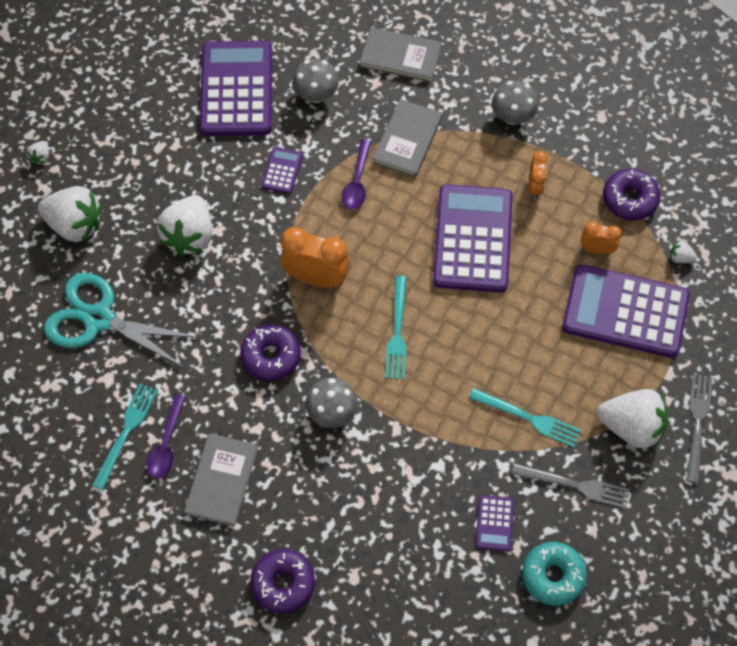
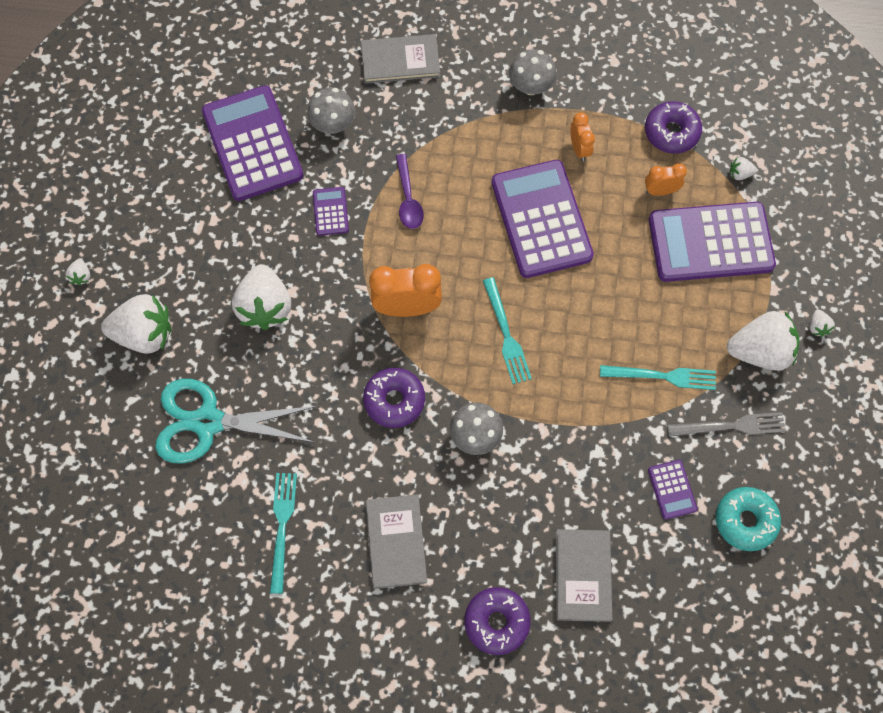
camera: 20 degrees left, 5 degrees up
(166, 443) = (327, 524): purple spoon -> none
(407, 140) = (440, 141): grey book -> grey book (582, 575)
(697, 423) = (817, 327): grey fork -> white strawberry

